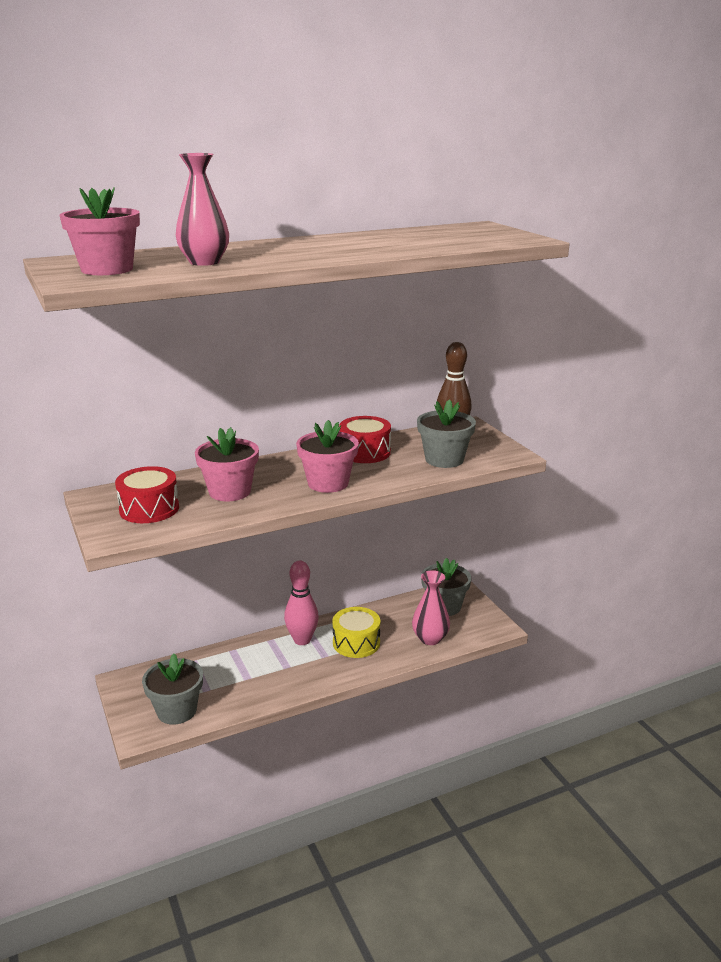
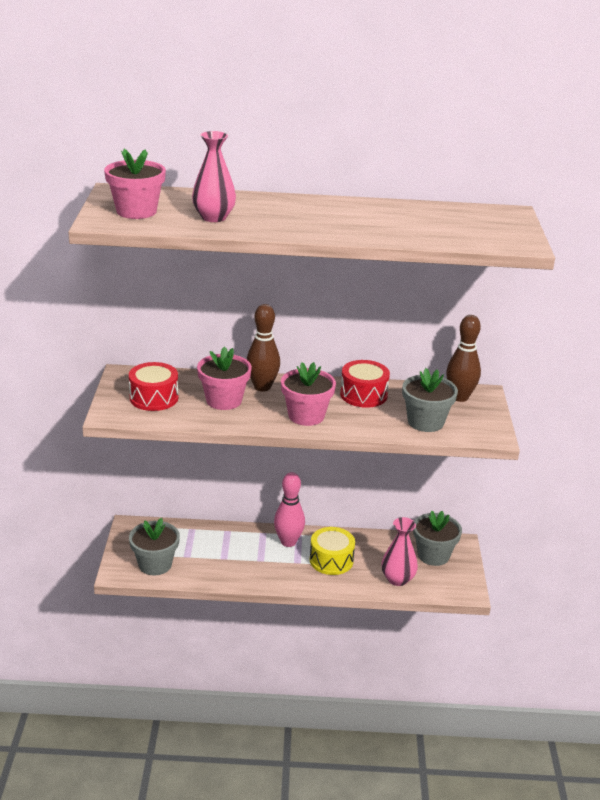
camera: 25 degrees right, 5 degrees up
(259, 470) = (262, 387): none -> brown bowling pin

